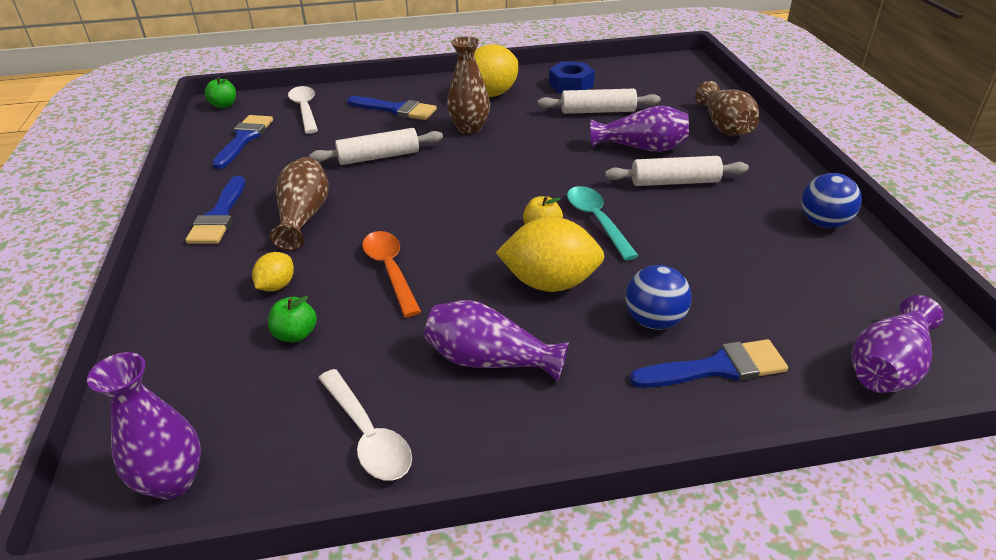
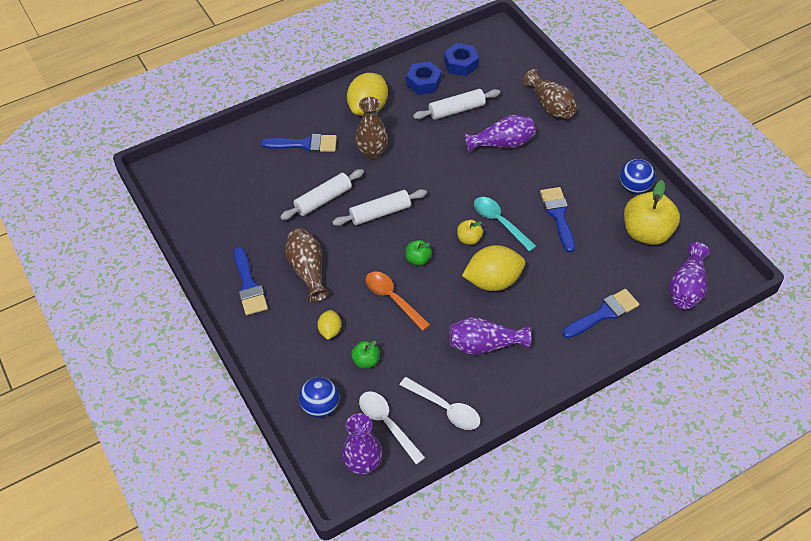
camera: 20 degrees left, 15 degrees up
(224, 105) = (162, 173): green apple -> green apple (418, 259)
(244, 139) = (208, 207): blue brush -> blue brush (558, 215)
(305, 110) = (233, 162): white spoon -> white spoon (387, 424)
(625, 78) = (461, 64): none -> blue nut
(654, 321) = (561, 292): blue ball -> blue ball (320, 406)
(674, 182) = (535, 173): white rolling pin -> white rolling pin (380, 213)
(829, 278) = (646, 233): none -> yellow apple

